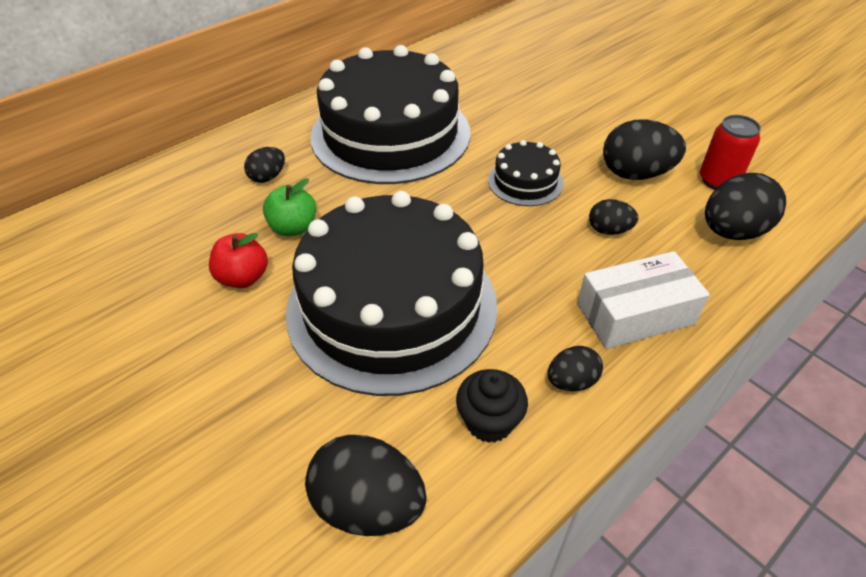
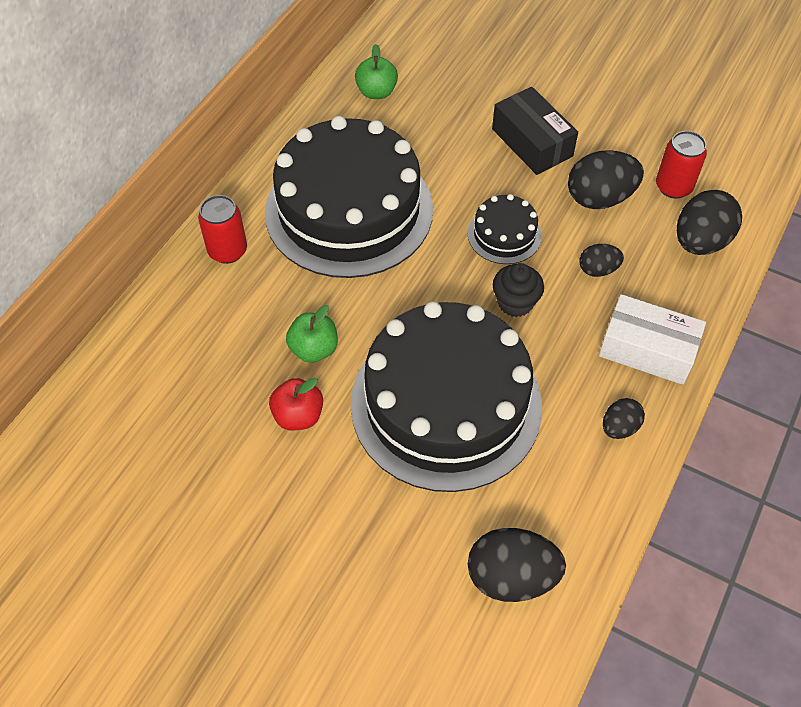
camera: 20 degrees left, 10 degrees up
(268, 177) = (254, 298): black egg -> none
(269, 140) = (227, 251): none -> red can
(462, 62) = (376, 92): none -> green apple
(489, 421) = (571, 482): black cupcake -> black cupcake (515, 303)
(586, 120) = (532, 142): none -> black box
(635, 314) = (647, 350): white box -> white box turned 60 degrees clockwise

